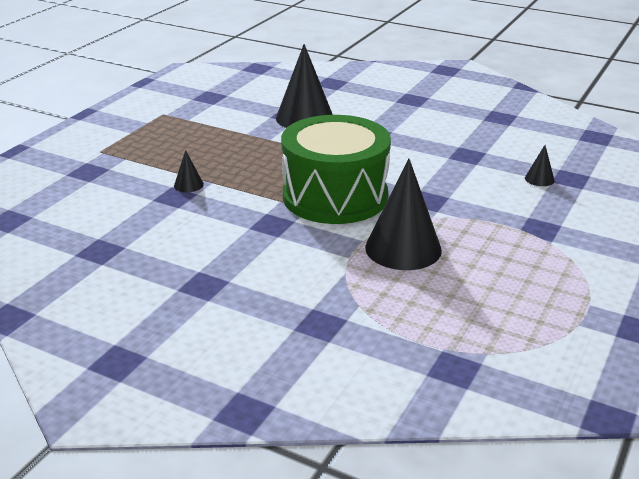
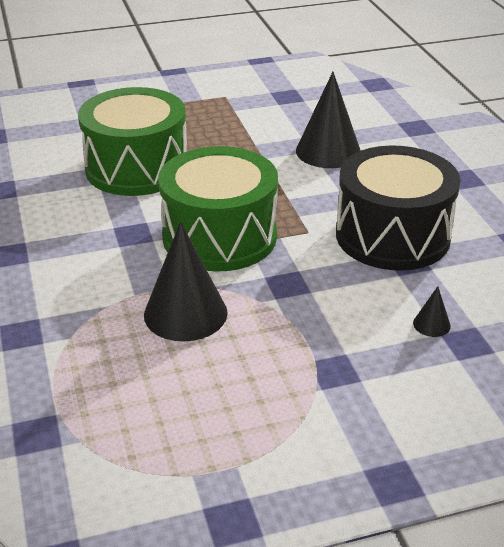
camera: 45 degrees right, 5 degrees up
(188, 185) = (136, 168): black cone -> green drum
(434, 146) = (392, 236): none -> black drum

